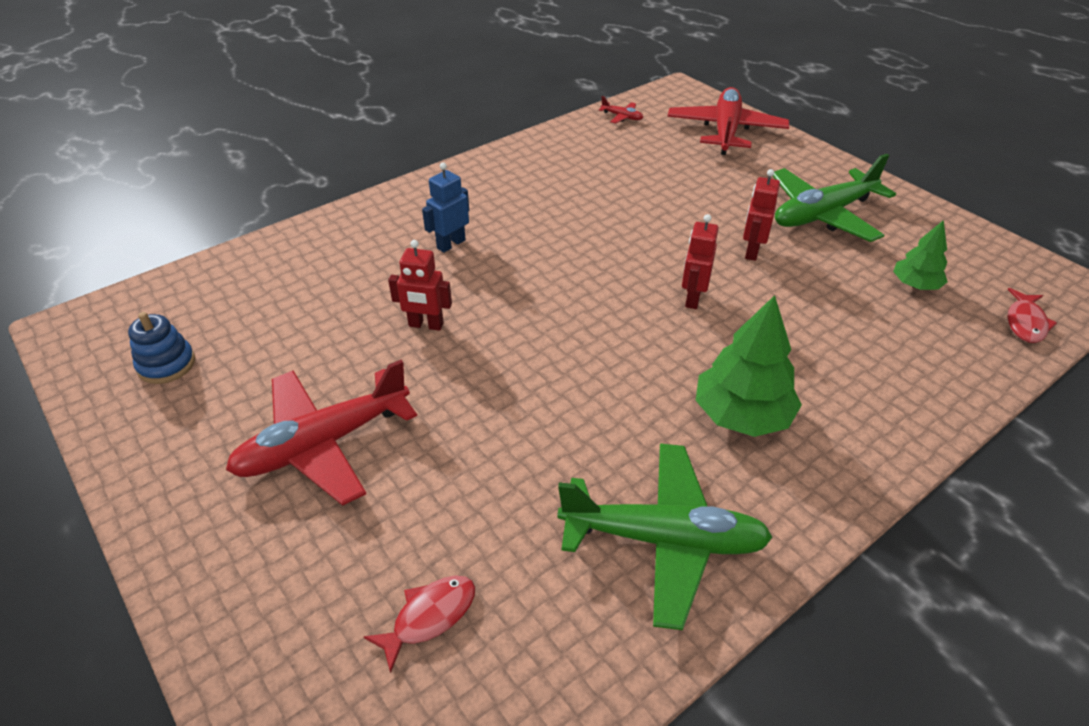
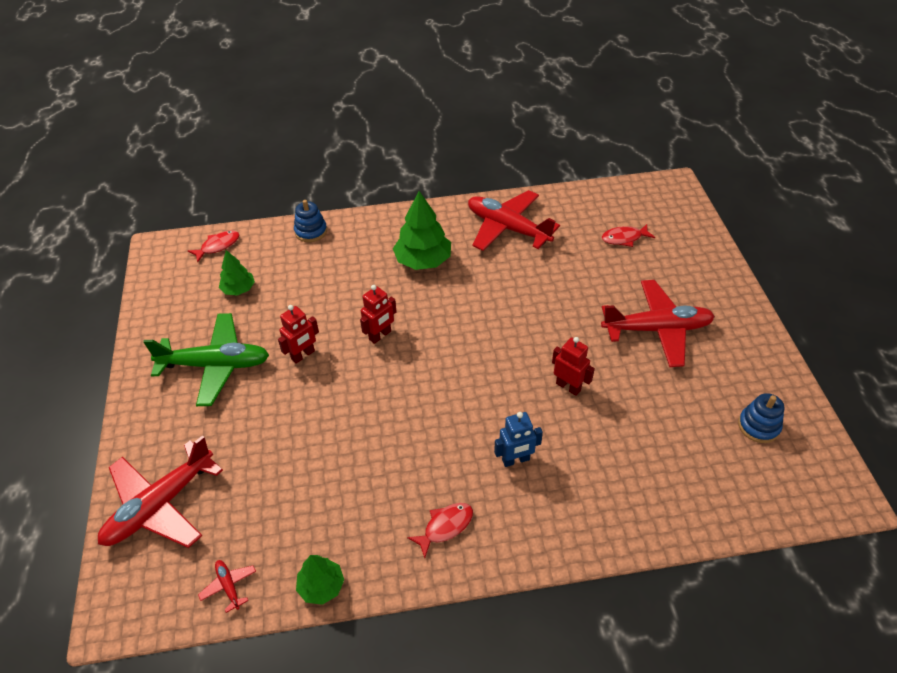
camera: 150 degrees left, 5 degrees up
(487, 186) = (445, 527): none -> red fish
(556, 134) = (321, 586): none -> green tree
(663, 539) = (507, 228): green plane -> red plane
(950, 394) = (311, 231): none -> blue stacking toy

